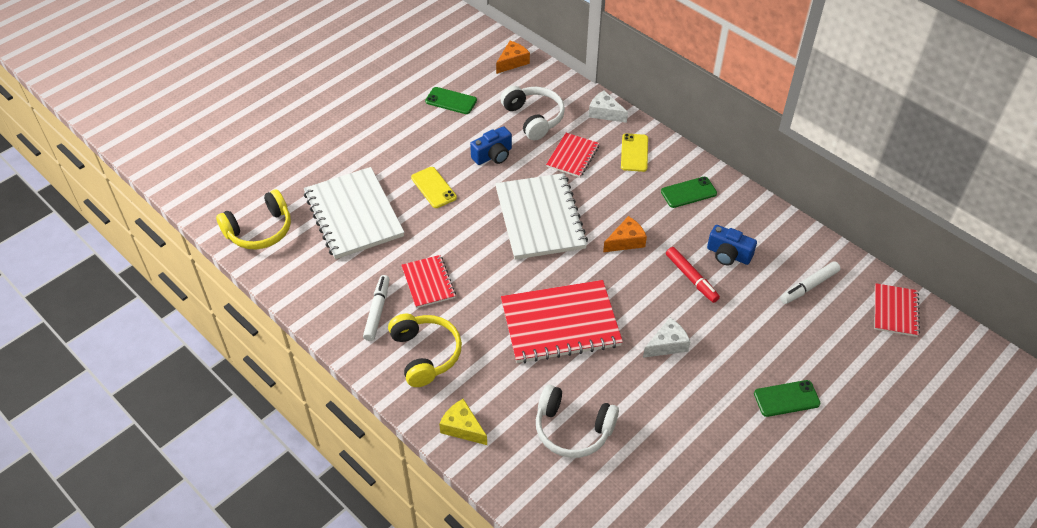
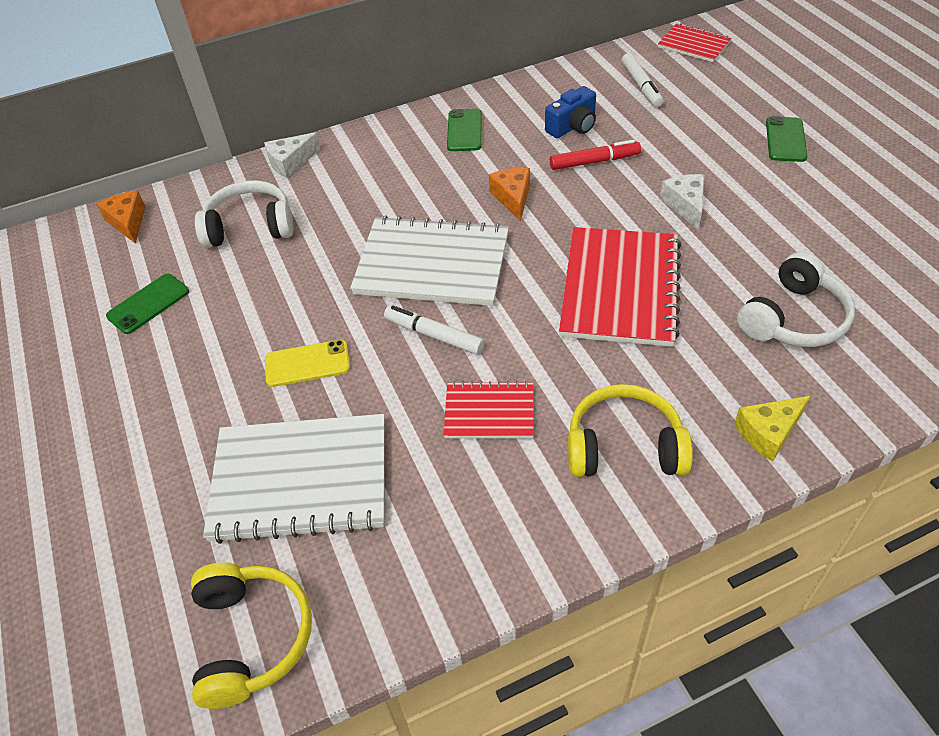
camera: 65 degrees left, 0 degrees up
(377, 311) = (518, 490): white marker -> white marker (434, 335)
(493, 155) = (289, 283): blue camera -> none
(572, 156) = (344, 208): red notebook -> none
(634, 153) = (374, 155): yellow phone -> none

